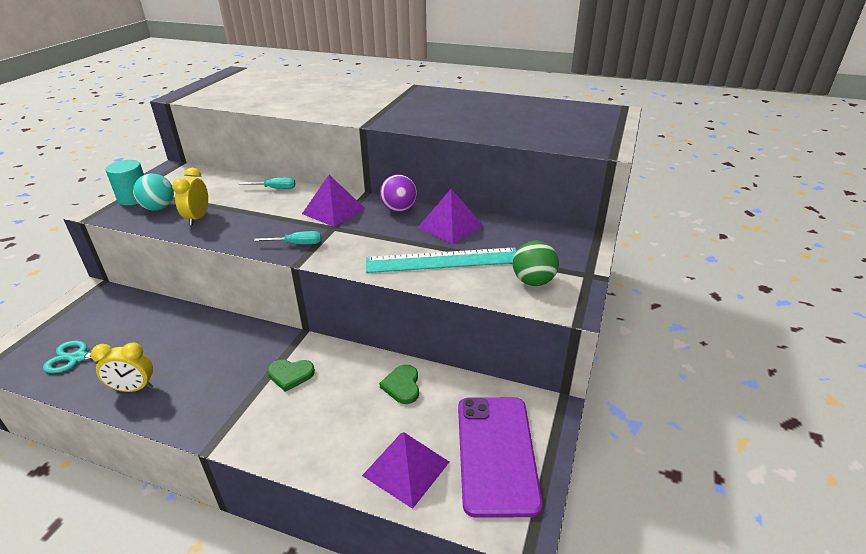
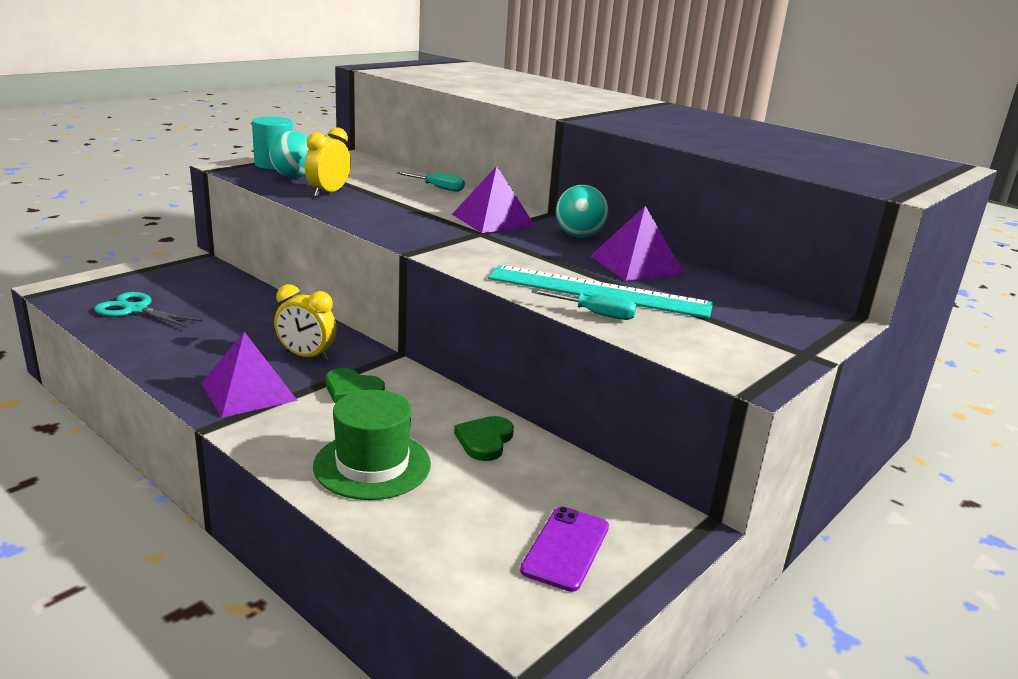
camera: 20 degrees right, 10 degrees down
(133, 388) = (171, 351): yellow clock -> yellow clock (306, 356)
(297, 244) = (424, 237): turquoise screwdriver -> turquoise screwdriver (595, 314)
(342, 436) = (372, 465): none -> green hat
(399, 209) = (579, 236): purple ball -> turquoise ball
(406, 468) = (430, 522): purple pyramid -> purple pyramid (248, 391)
(496, 453) = (565, 548): purple phone -> purple phone, size x0.54
(533, 281) = (713, 339): green ball -> none

